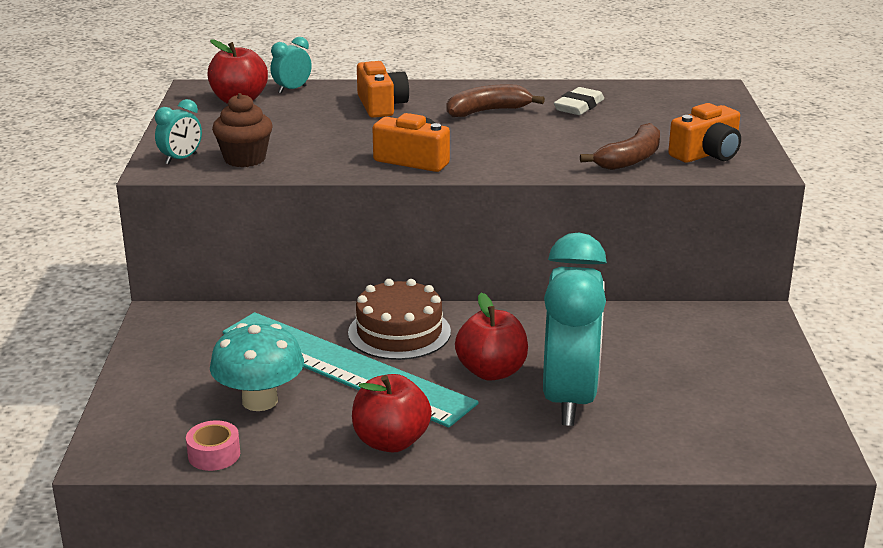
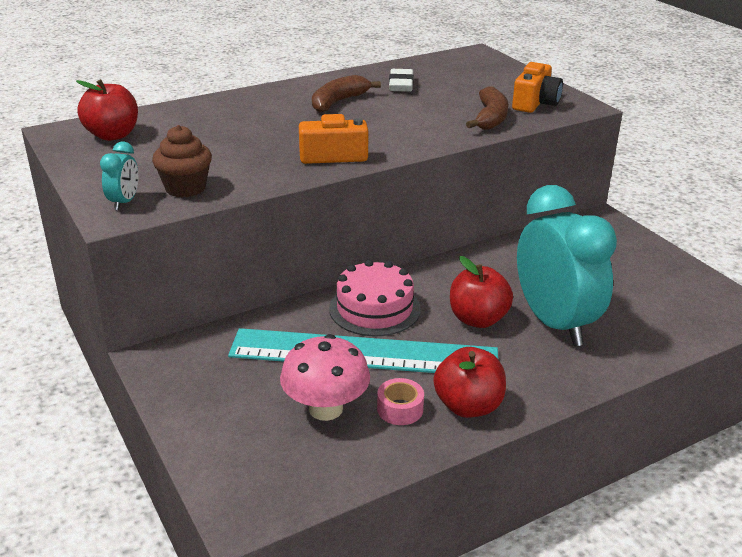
camera: 30 degrees left, 5 degrees up
(214, 454) = (339, 475): pink tape -> pink tape (400, 409)
(260, 401) = (326, 409): turquoise mushroom -> pink mushroom
(292, 89) = (150, 116): turquoise clock -> none
(381, 105) = (246, 114): orange camera -> none
(399, 332) = (374, 308): brown cake -> pink cake

